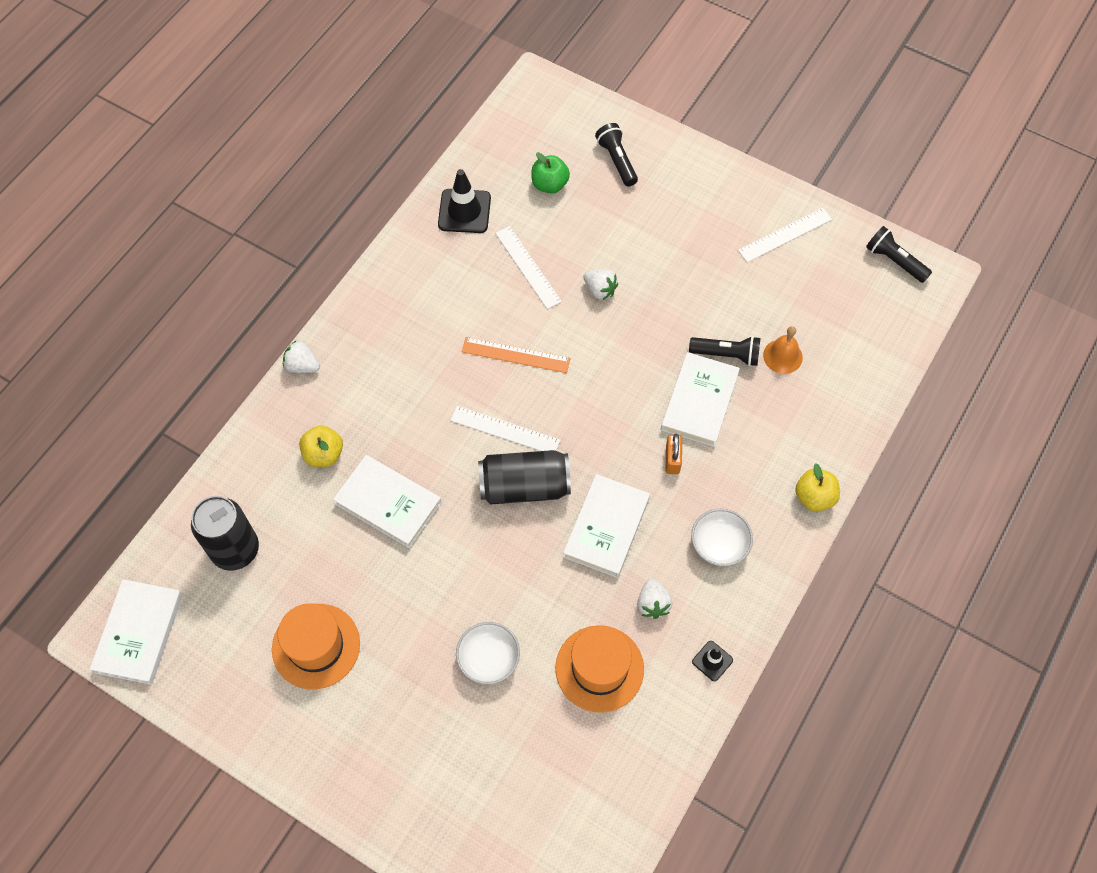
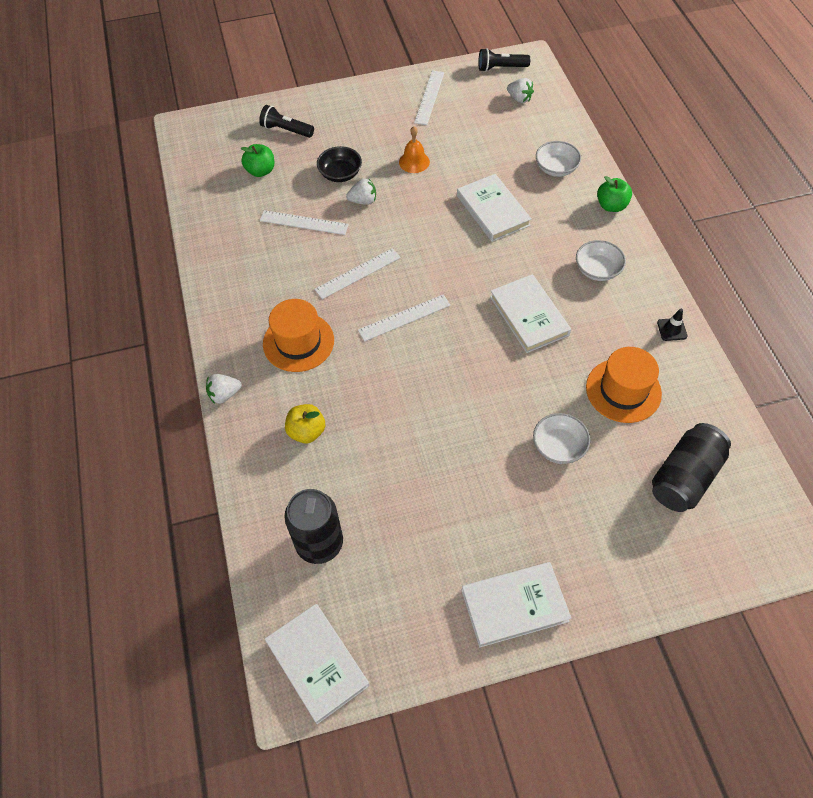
camera: 45 degrees left, 5 degrees down
(316, 646) = (448, 546): orange hat -> orange hat (298, 342)
(388, 503) = (385, 421): white book -> white book (514, 605)
(464, 211) = (224, 224): black traffic cone -> none
(515, 355) = (358, 273): orange ruler -> white ruler
(524, 486) = (455, 336): black can -> black can (684, 477)
(612, 246) = (340, 174): none -> black bowl
(652, 604) = (605, 331): white strawberry -> white strawberry (519, 99)
(672, 459) = (517, 251): orange padlock -> none
(727, 355) = (476, 176): black flashlight -> none
(782, 356) = (505, 154): orange bell -> orange bell (414, 162)
(811, 413) = (556, 168): none -> white bowl
(814, 497) = (611, 206): yellow apple -> green apple

